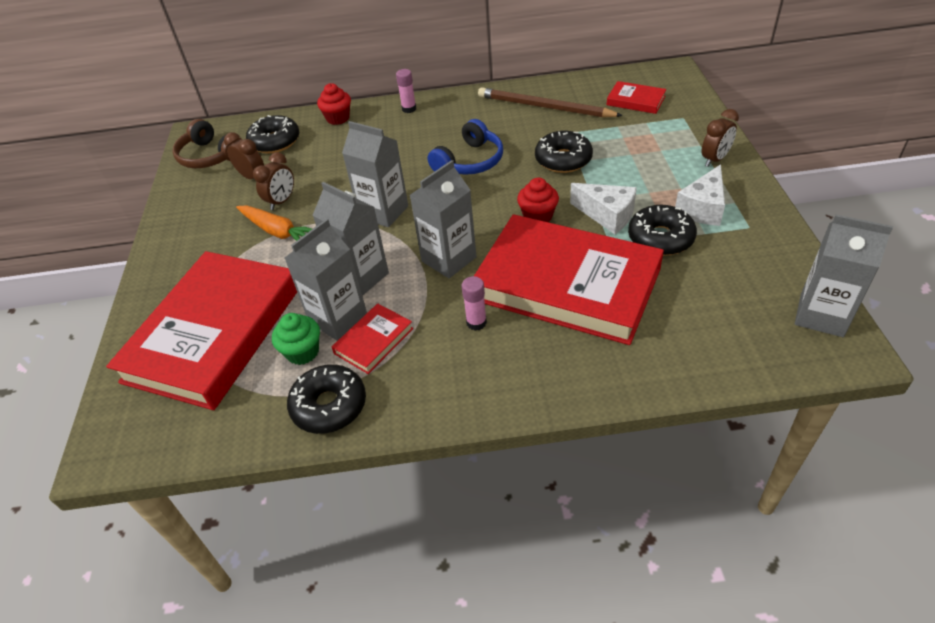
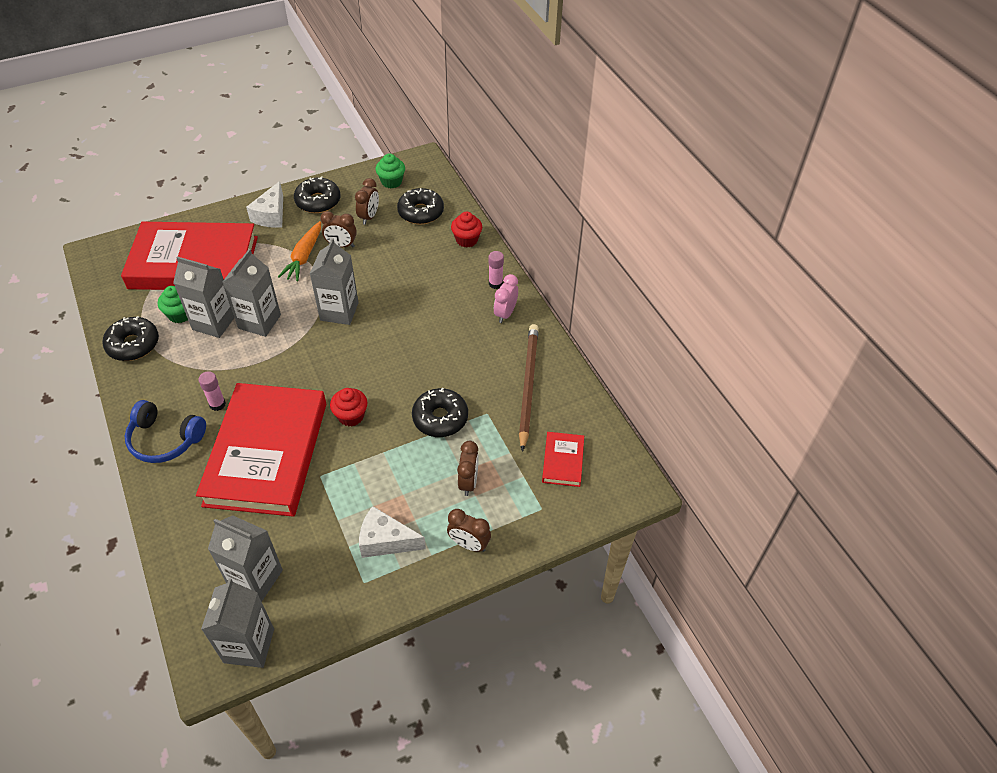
camera: 65 degrees right, 5 degrees up
(210, 156) = (391, 182): brown headphones -> green cupcake
(374, 341) = (193, 349): red book -> none
(448, 259) = (287, 369): grey carton -> grey carton (255, 578)
(451, 108) = (505, 314): none -> pink clock
(469, 161) = (421, 349): blue headphones -> blue headphones (165, 439)
(607, 215) = (362, 467): white cheese -> white cheese (271, 215)
(645, 152) = (468, 482): none -> brown clock
(660, 238) = (335, 512): black donut -> black donut (318, 201)

